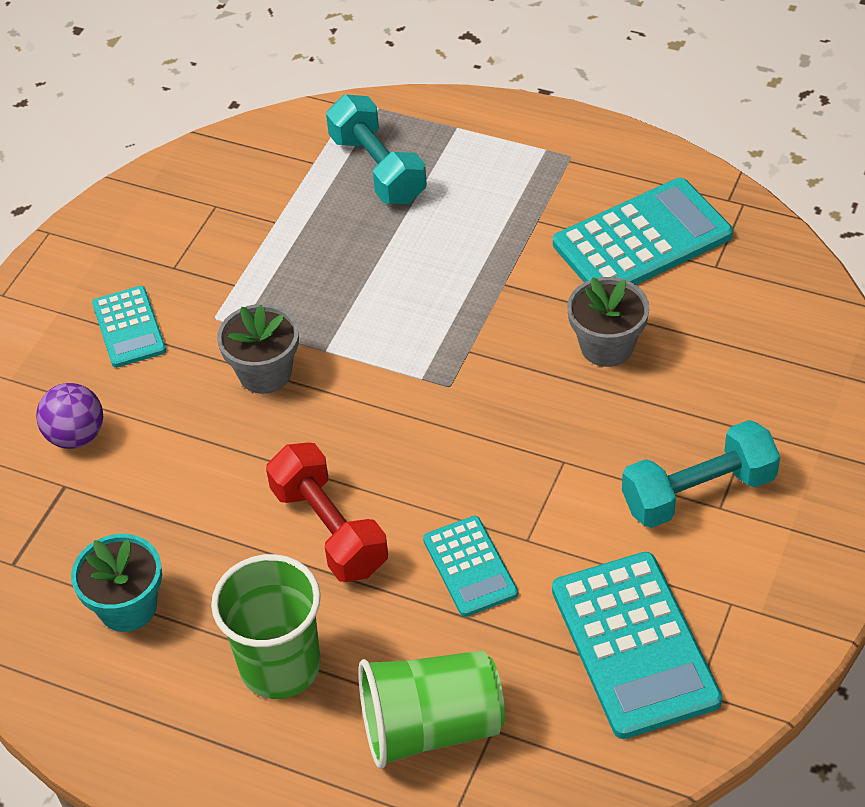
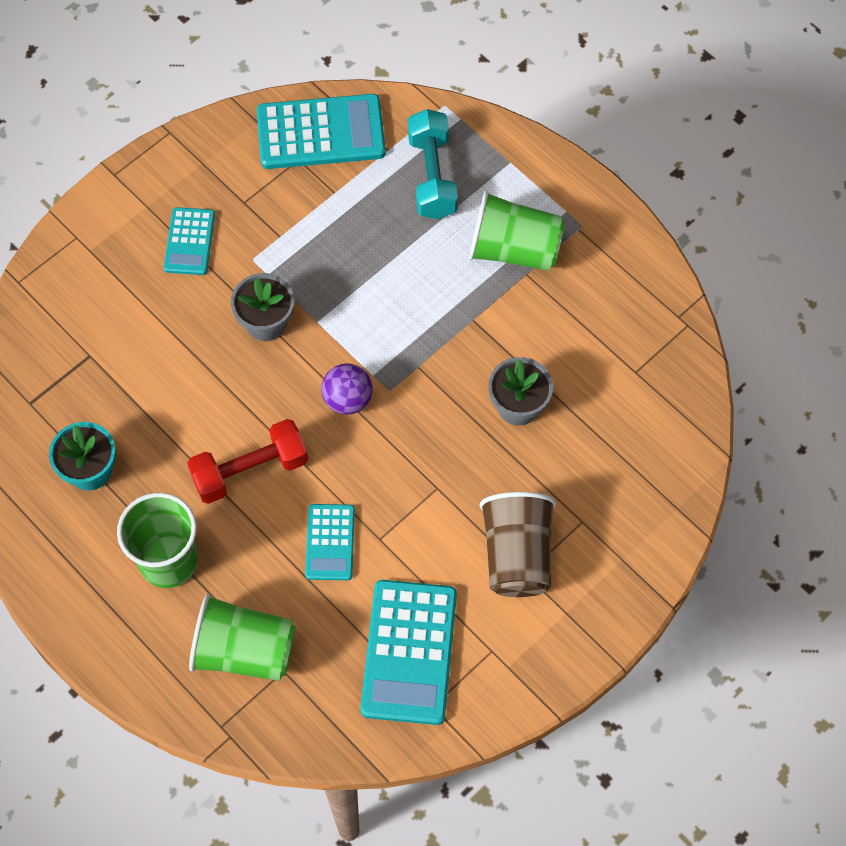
camera: 20 degrees right, 15 degrees up
(76, 436) = (114, 318): purple ball -> purple ball (348, 399)
(329, 529) = (250, 470): red dumbbell -> red dumbbell turned 75 degrees clockwise
(509, 203) = (513, 249): none -> green cup
(642, 240) = (594, 325): turquoise calculator -> turquoise calculator (321, 133)
(698, 493) = (517, 555): turquoise dumbbell -> brown cup

